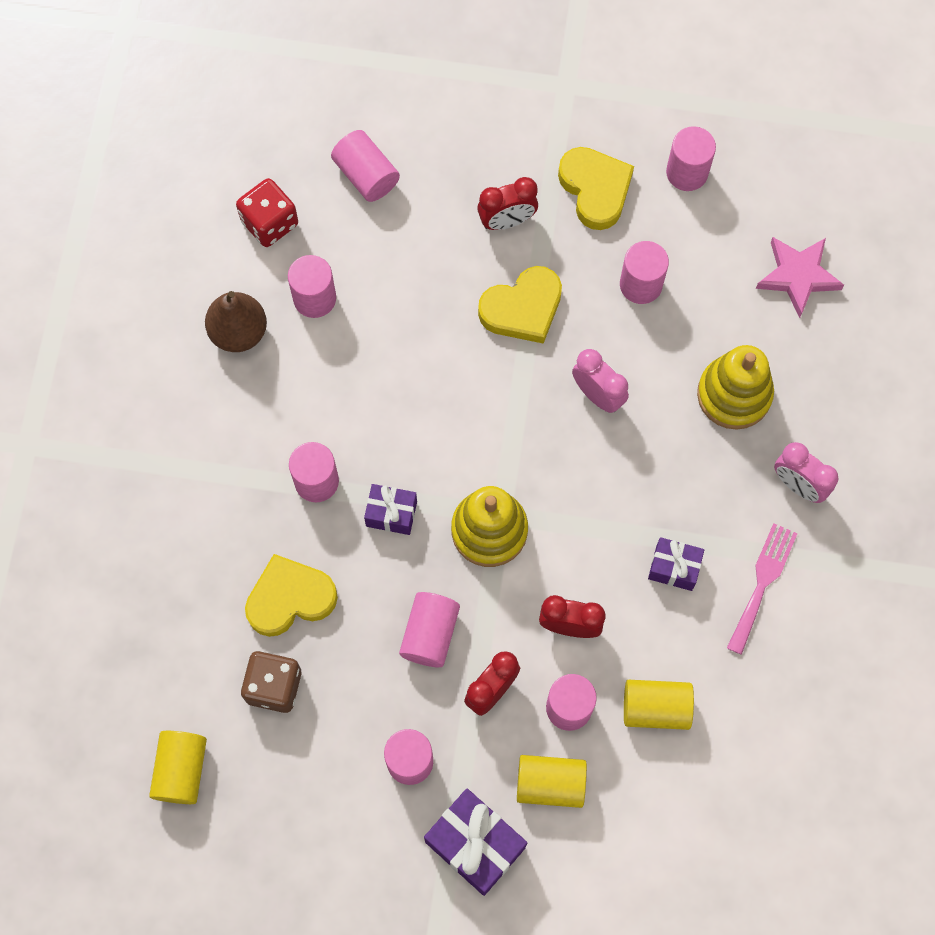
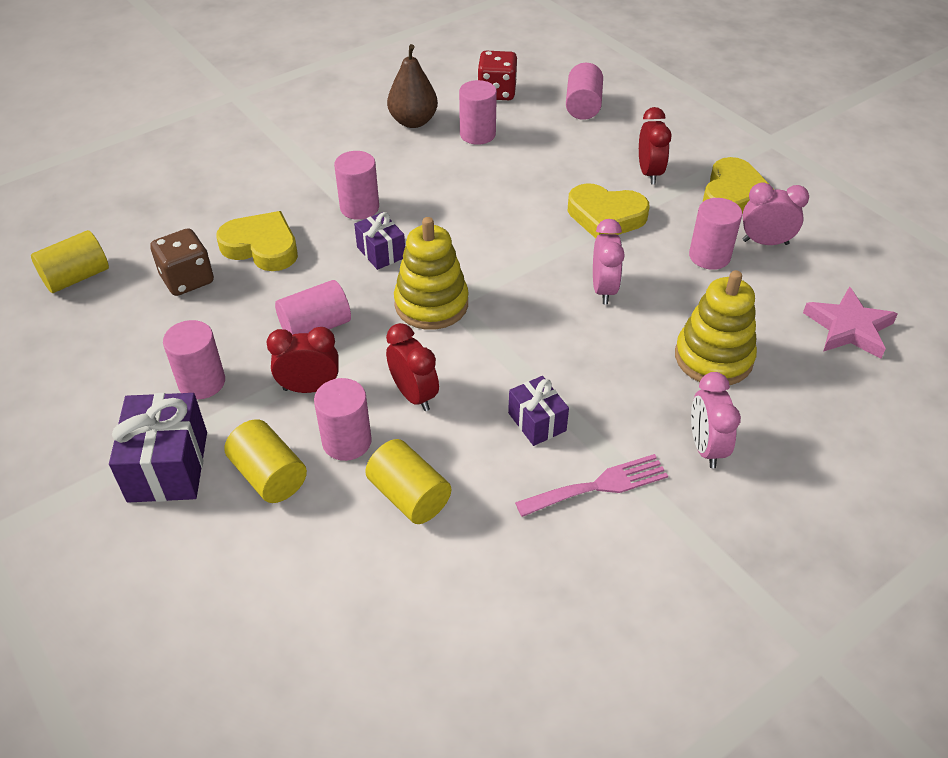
camera: 45 degrees right, 25 degrees down
(507, 221) = (649, 173): red clock -> red clock turned 120 degrees counterclockwise
(667, 229) = (765, 242): none -> pink clock
(687, 172) = (816, 225): pink cylinder -> none

